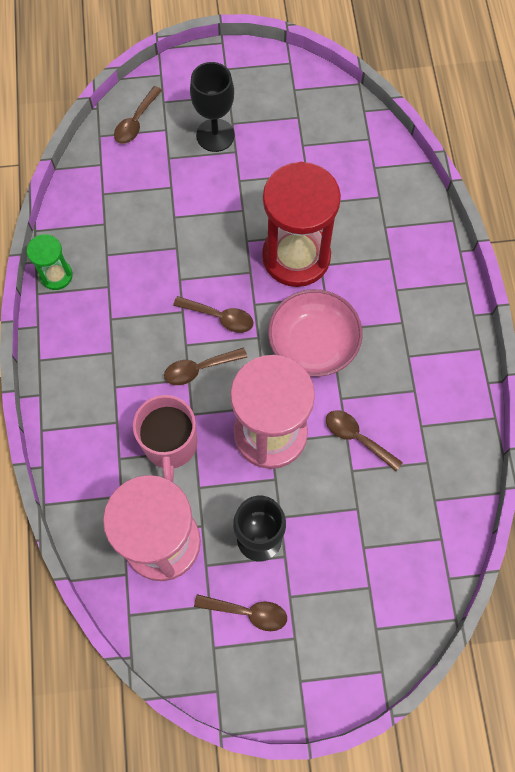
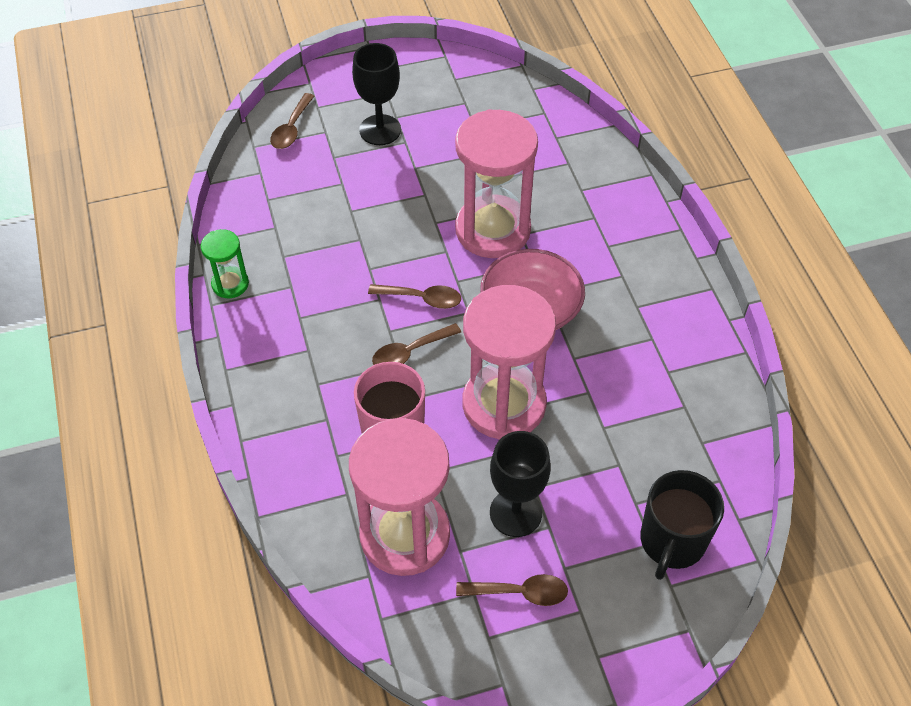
camera: 10 degrees left, 15 degrees down
(296, 256) = (493, 230): red hourglass -> pink hourglass
(357, 438) = (601, 394): brown spoon -> none
(386, 589) = (672, 542): none -> black mug

